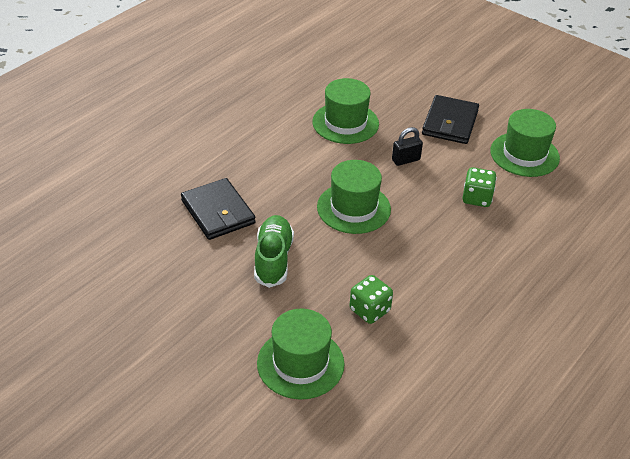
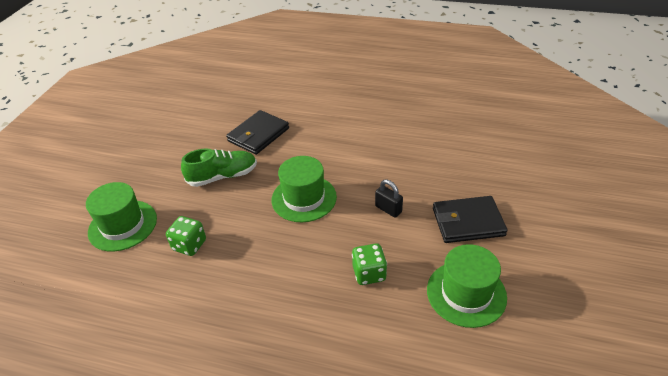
camera: 70 degrees right, 0 degrees up
(345, 123) = (408, 159): green hat -> none

